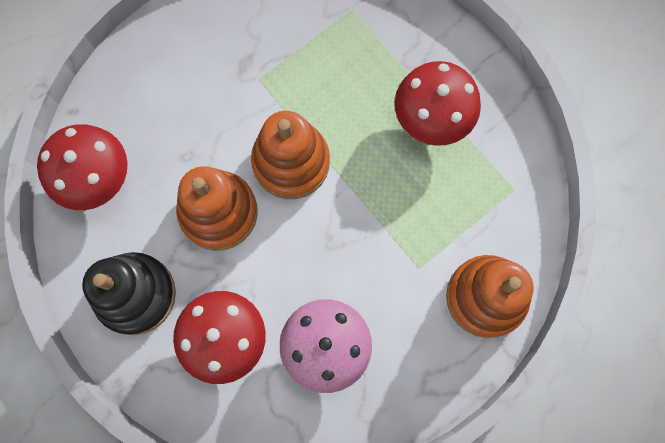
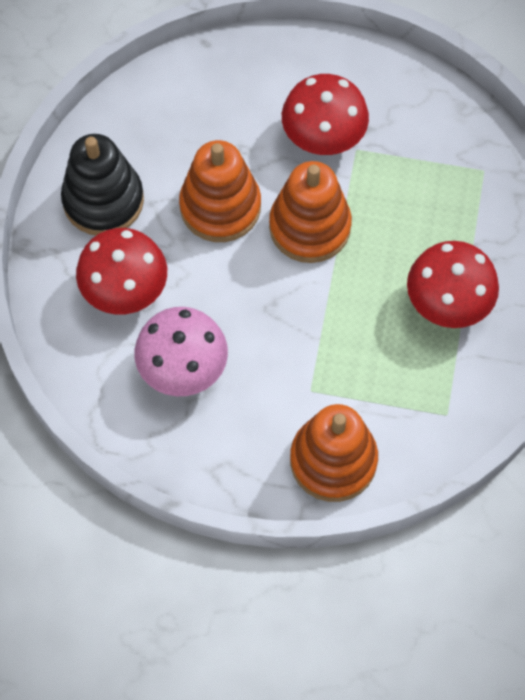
camera: 50 degrees right, 10 degrees down
(97, 179) = (168, 102): red mushroom -> red mushroom (323, 138)

